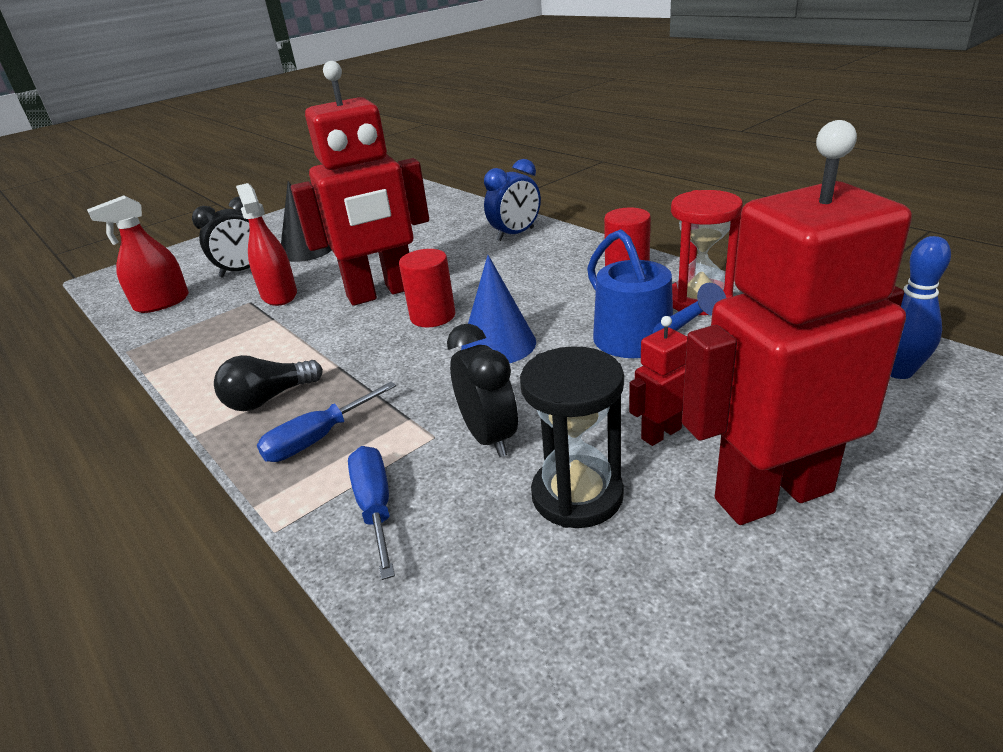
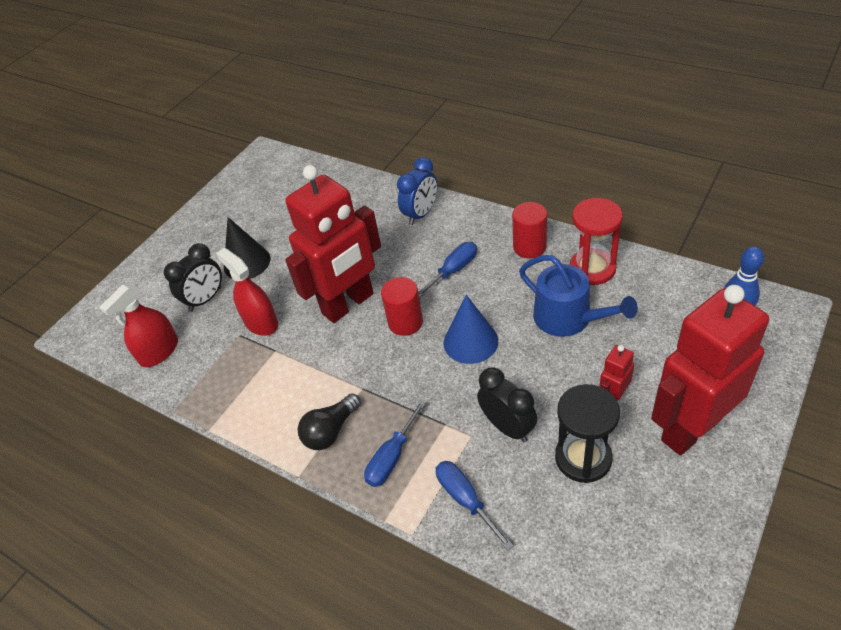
camera: 15 degrees left, 15 degrees up
(521, 281) = (453, 270): none -> blue screwdriver

